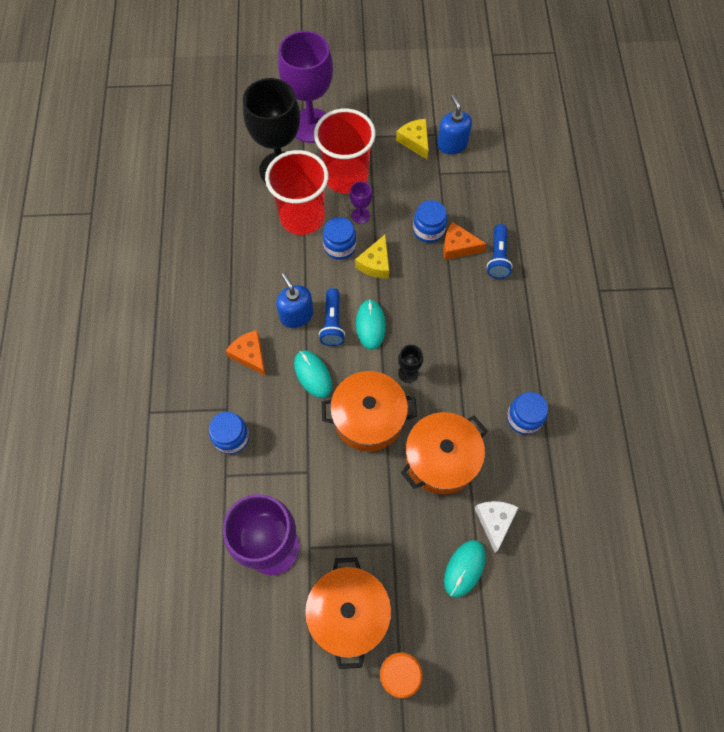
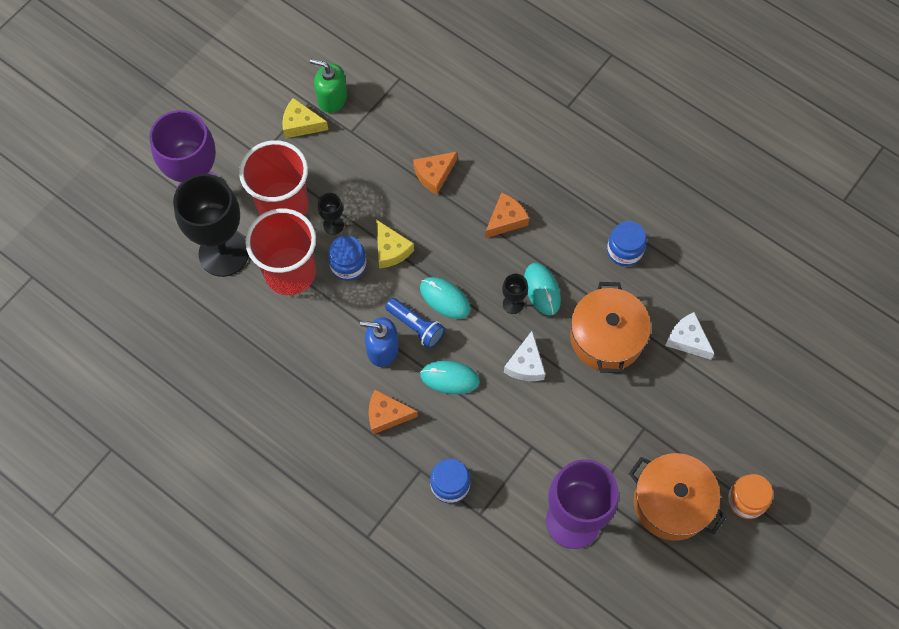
camera: 50 degrees left, 0 degrees up
(360, 215) = (333, 225): purple goblet -> black goblet
(368, 418) = (525, 364): orange pot -> white cheese
(428, 230) = (398, 184): blue jar -> none
(452, 144) = (332, 98): blue soap dispenser -> green soap dispenser
(464, 568) = (705, 390): turquoise mouse -> turquoise mouse (542, 290)
(469, 318) = (506, 220): none -> orange cheese
(498, 257) = (472, 153): blue flashlight -> none

